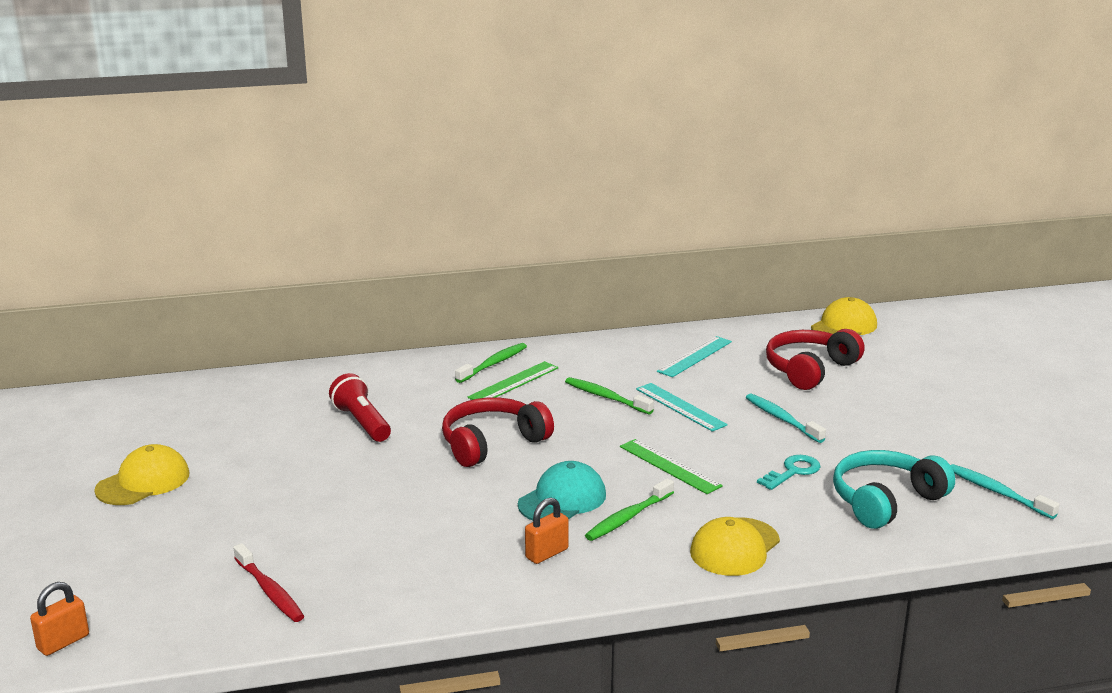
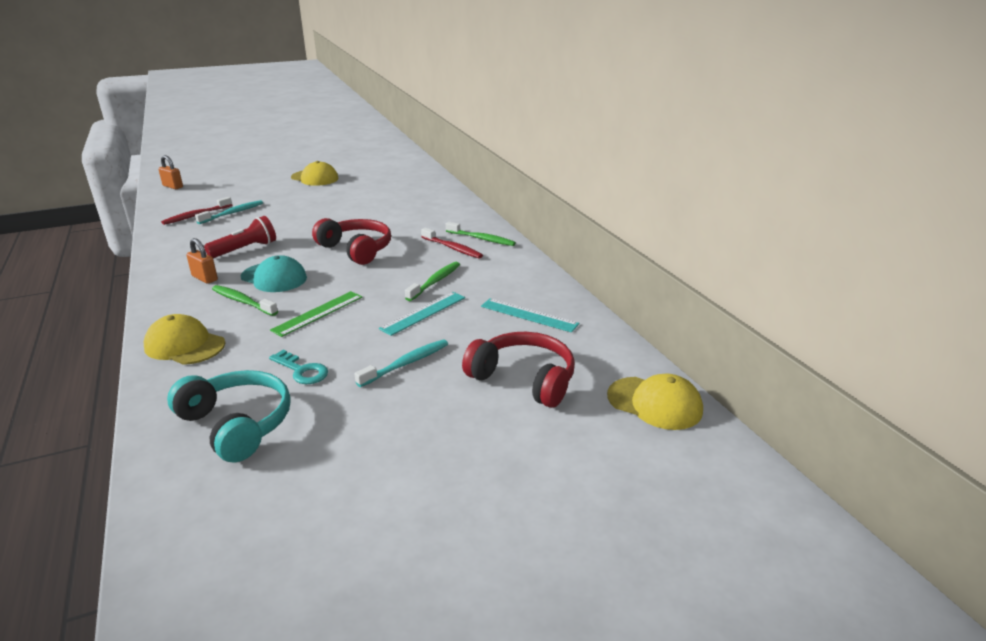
camera: 80 degrees right, 5 degrees up
(362, 423) = (384, 213): red flashlight -> red flashlight (245, 249)
(514, 382) = (452, 248): green ruler -> red toothbrush
(998, 493) = (235, 511): turquoise toothbrush -> turquoise toothbrush (232, 213)

